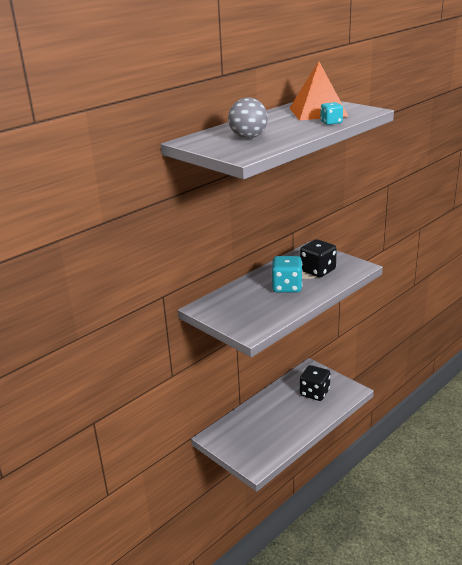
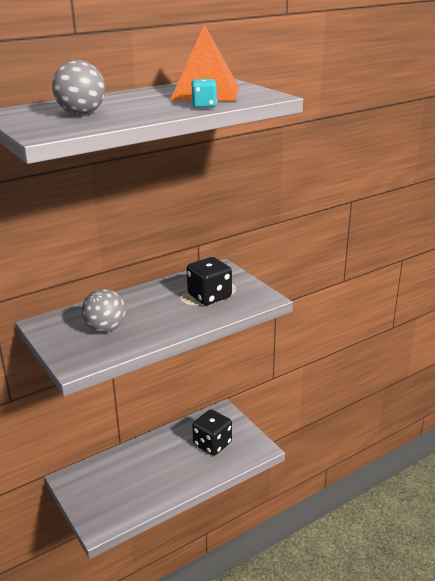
camera: 10 degrees right, 0 degrees up
(254, 304) = (106, 329): none -> grey ball
(287, 287) = (159, 312): turquoise dice -> none

